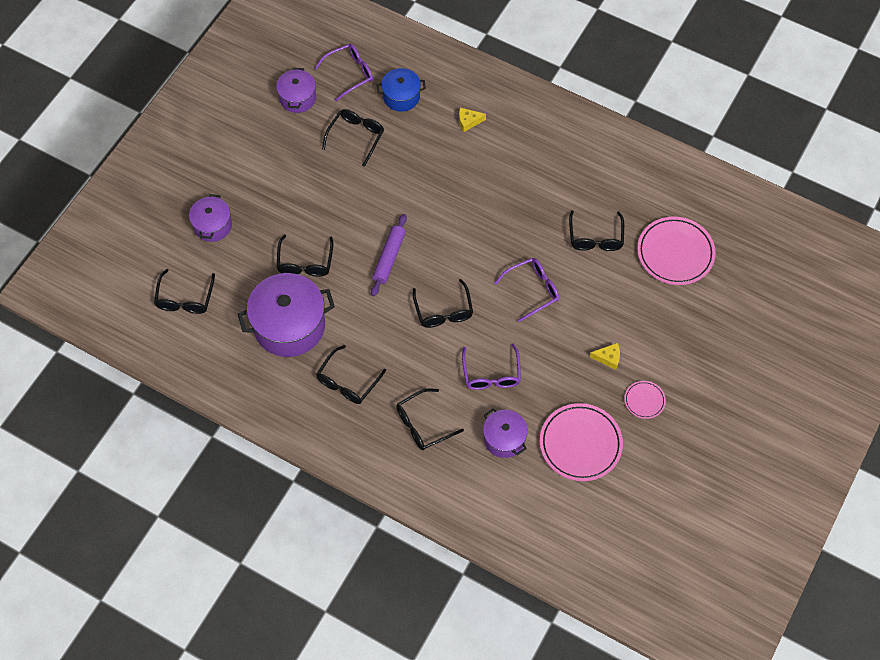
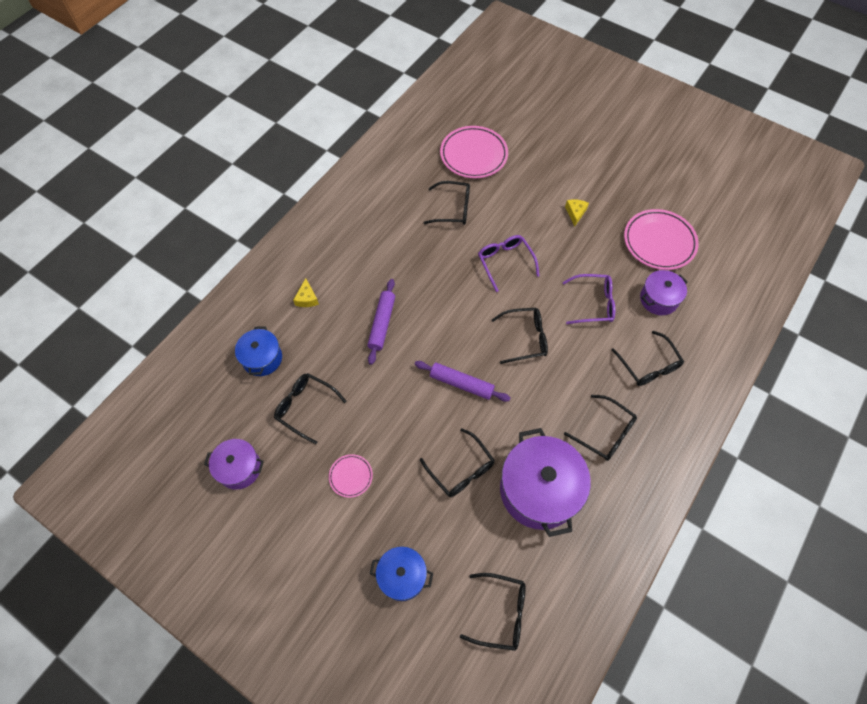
camera: 85 degrees left, 0 degrees up
(212, 225) = (402, 576): purple pot -> blue pot
(305, 263) = (461, 469): black glasses -> black glasses turned 45 degrees clockwise
(350, 73) = (219, 409): purple glasses -> none
(447, 186) = (382, 324): none -> purple rolling pin
(644, 400) = (615, 193): pink plate -> pink plate (351, 476)

